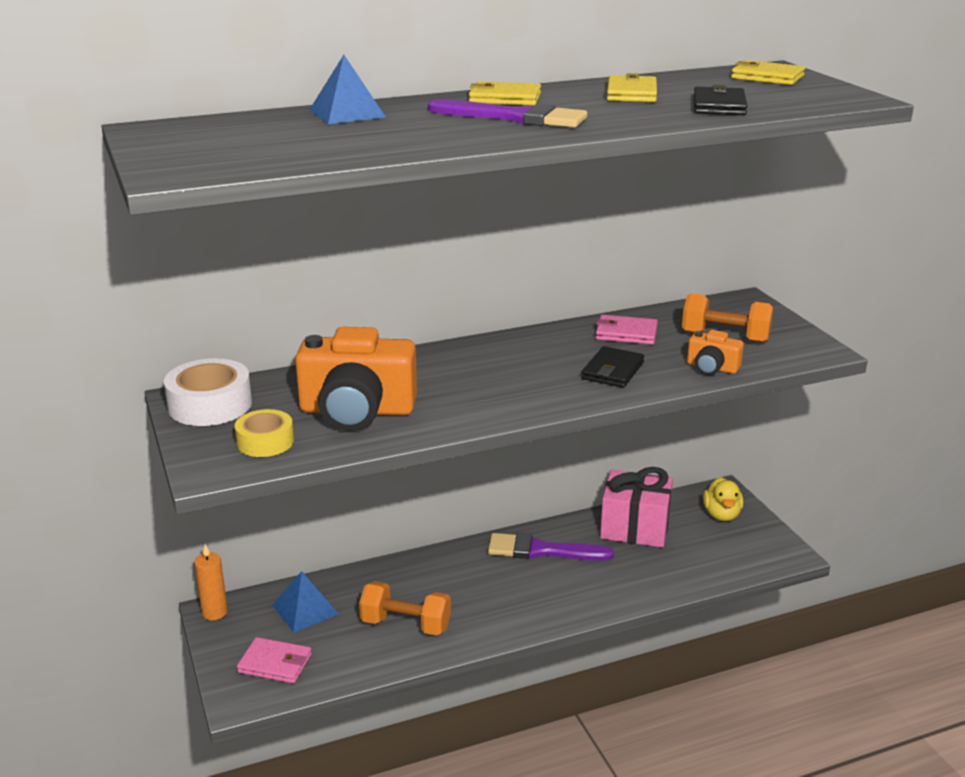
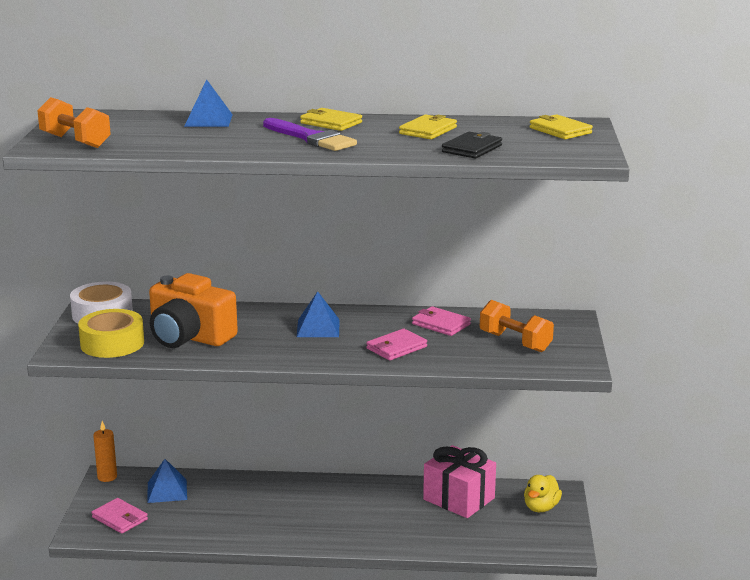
camera: 25 degrees right, 5 degrees down
(265, 442) = (112, 343): yellow tape -> yellow tape, size x1.54
(406, 625) = (226, 518): orange dumbbell -> orange dumbbell (75, 141)
(498, 366) = (318, 328): none -> blue pyramid
(541, 550) = (369, 496): purple brush -> none
(612, 371) = (396, 348): black wallet -> pink wallet
(712, 368) = (474, 361): orange camera -> none

